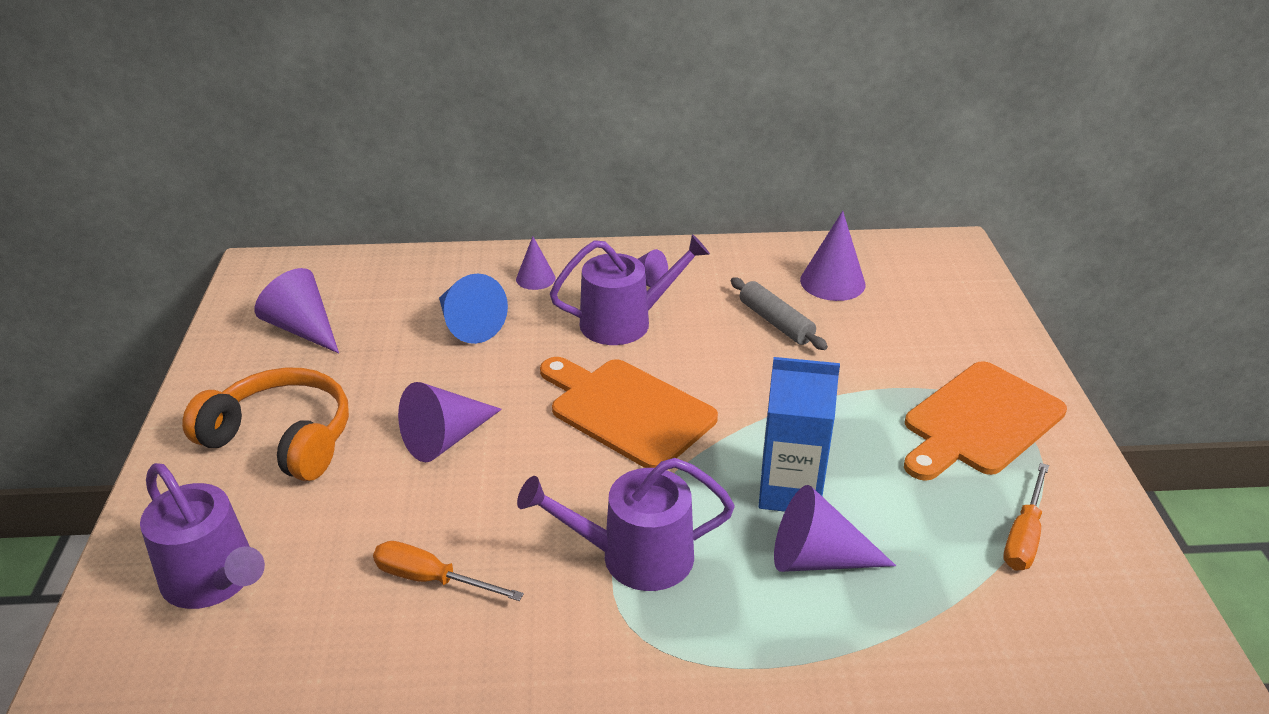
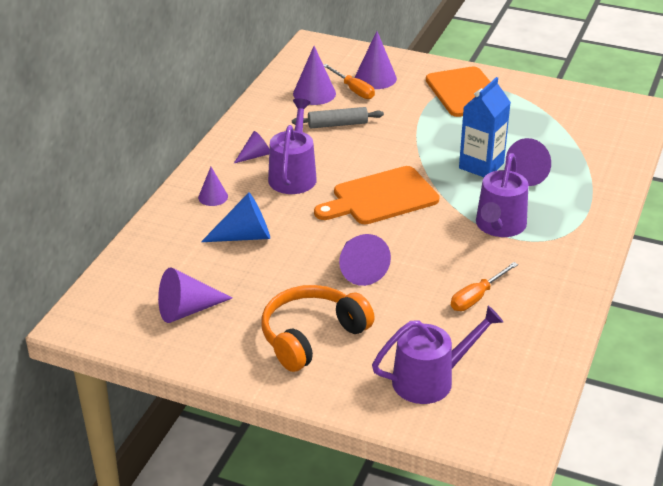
camera: 65 degrees left, 0 degrees up
(928, 320) = (375, 78): none -> purple cone
(1023, 535) = (549, 114): orange screwdriver -> orange screwdriver (353, 90)

